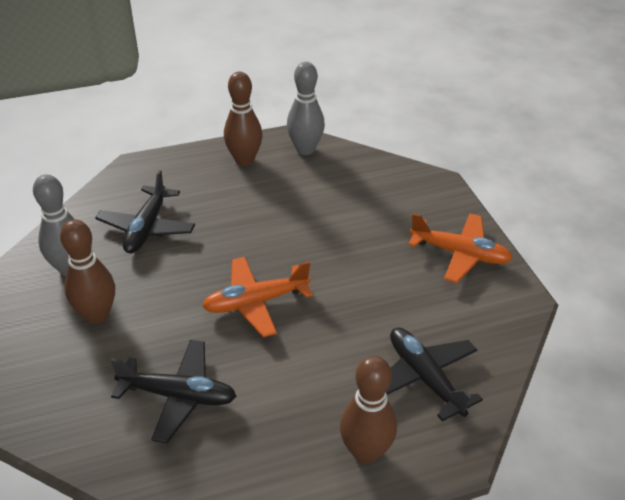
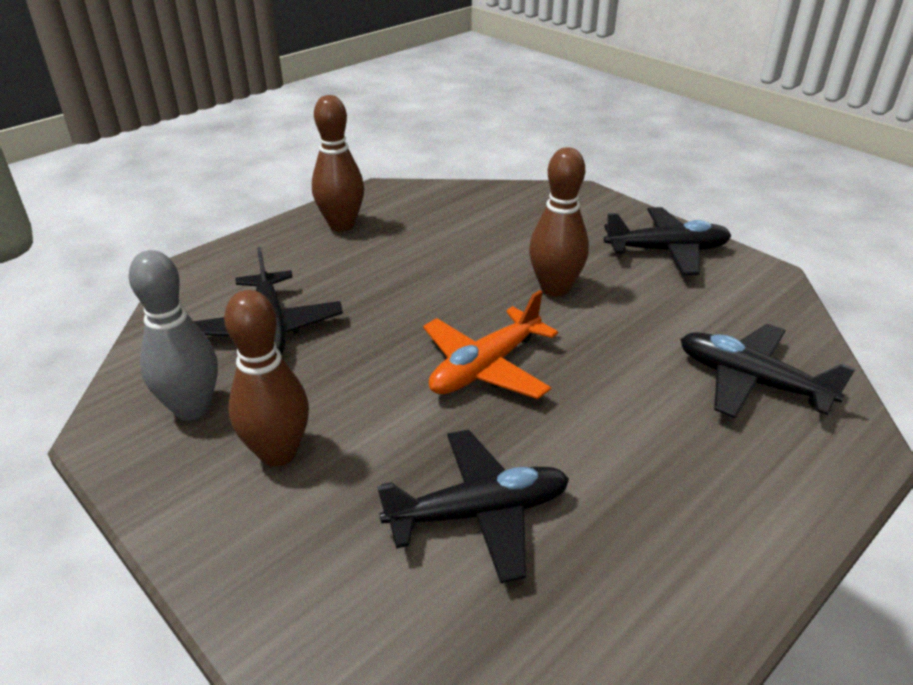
camera: 25 degrees left, 5 degrees down
(305, 149) = (407, 198): grey bowling pin -> none
(365, 452) = (767, 486): brown bowling pin -> brown bowling pin (555, 289)
(460, 254) = (667, 251): orange plane -> black plane

